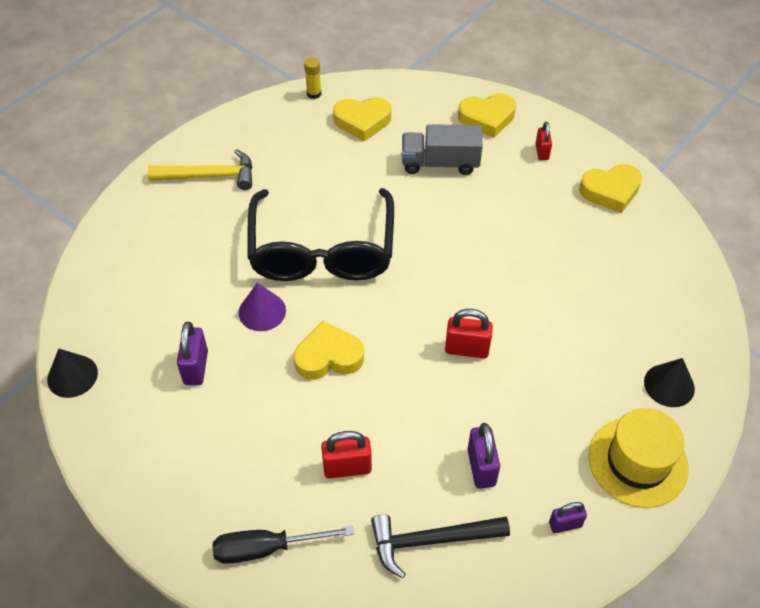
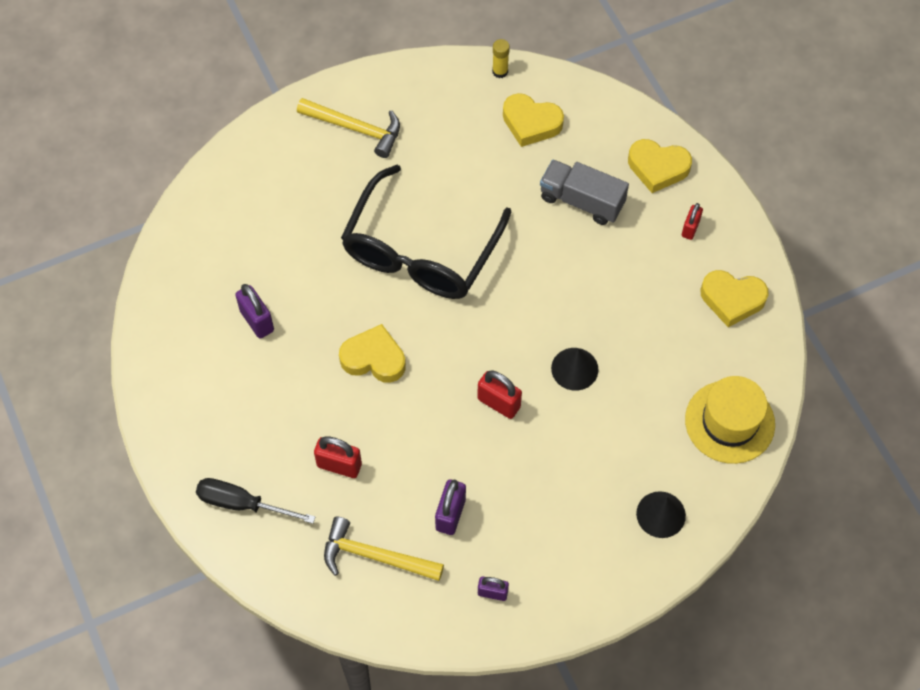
camera: 25 degrees right, 10 degrees up
(72, 376) = (152, 285): black cone -> black cone (574, 369)
(196, 367) = (257, 321): purple padlock -> purple padlock turned 60 degrees counterclockwise
(262, 311) = (337, 290): purple cone -> none
(431, 540) = (375, 556): black hammer -> yellow hammer
(637, 462) = (588, 569): yellow hat -> yellow hat (729, 422)

